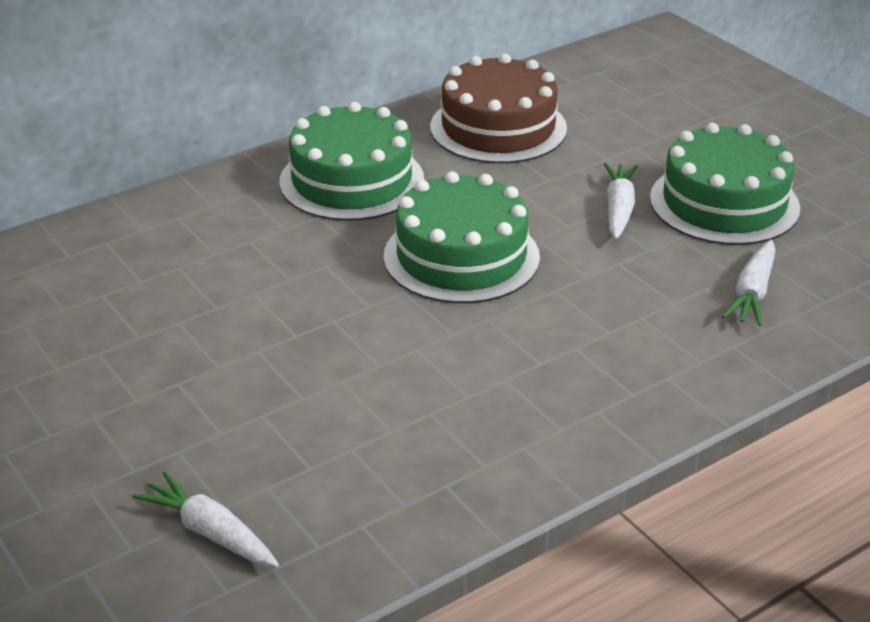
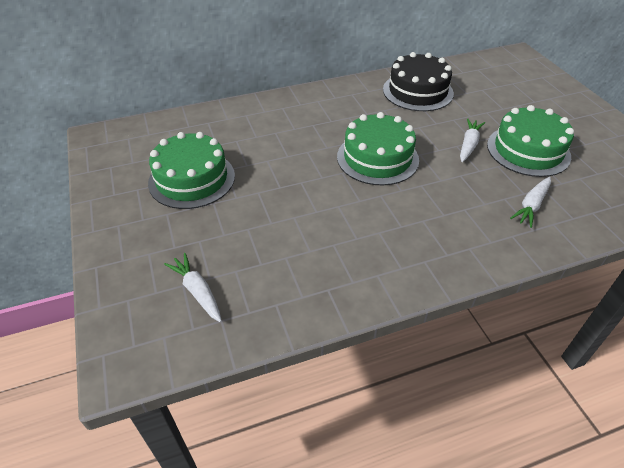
camera: 15 degrees right, 10 degrees up
(352, 181) = (335, 108): green cake -> green cake (192, 179)
(498, 128) = (417, 91): brown cake -> black cake

